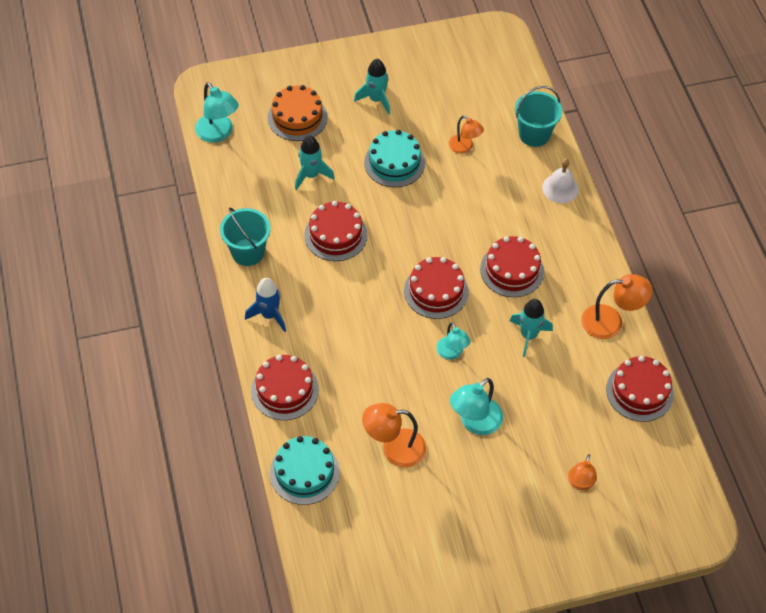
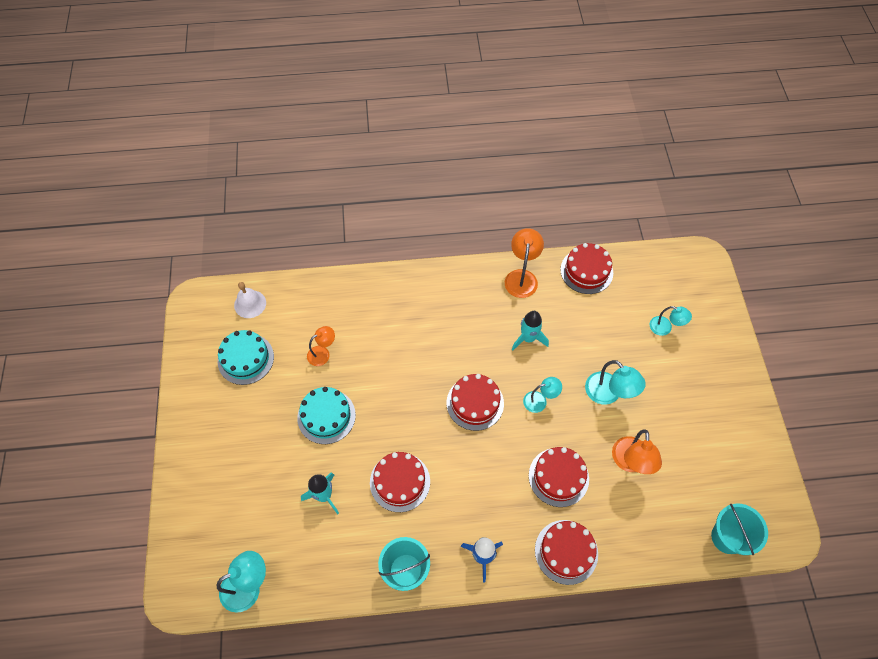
camera: 80 degrees left, 5 degrees up
(297, 117) = (248, 500): orange cake -> none
(304, 472) = (651, 544): turquoise cake -> turquoise cake (246, 359)
(376, 99) = (246, 421): turquoise rocket -> none
(512, 270) = (462, 339): red cake -> red cake (558, 477)
(534, 134) = (321, 295): turquoise bucket -> turquoise bucket (727, 537)
(560, 188) = (384, 286): white bell -> white bell (250, 304)
(580, 483) = (665, 328): orange lamp -> turquoise lamp

